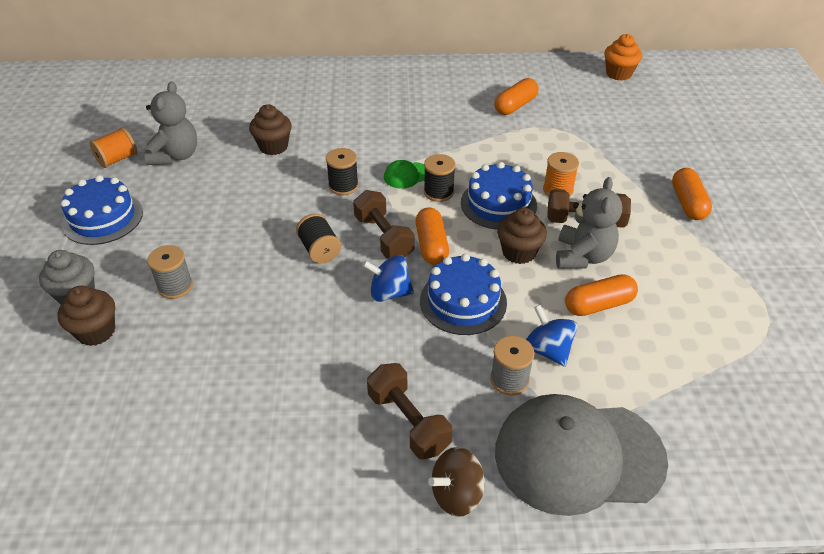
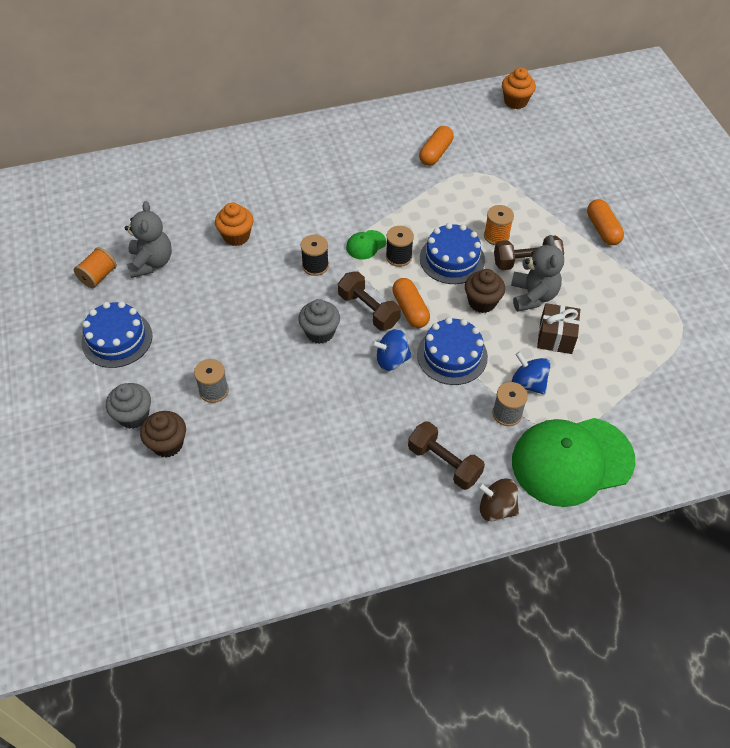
camera: 15 degrees left, 10 degrees up
(273, 146) = (236, 236): brown cupcake -> orange cupcake
(319, 250) = (320, 332): black spool -> grey cupcake
(456, 494) = (496, 508): brown spinning top -> brown spinning top turned 60 degrees clockwise
(578, 456) = (572, 461): grey cap -> green cap
(598, 305) = (556, 337): orange capsule -> brown gift

